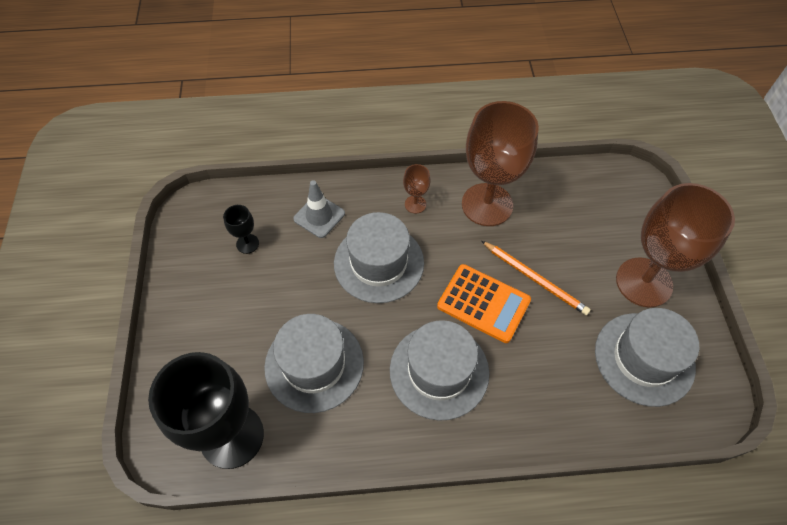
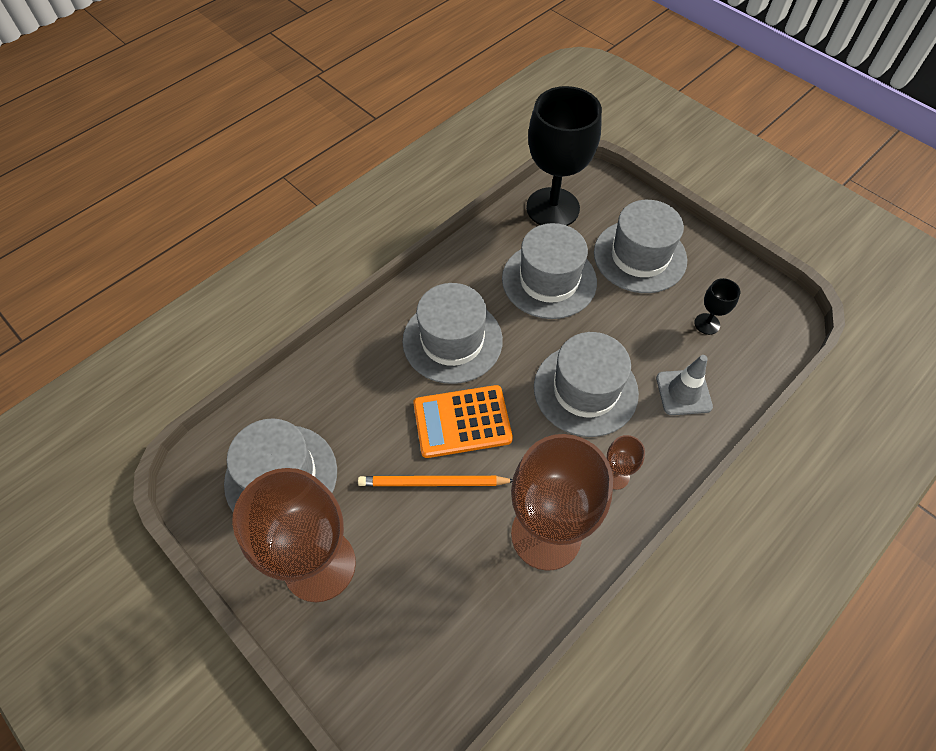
camera: 140 degrees right, 0 degrees up
(223, 328) = (640, 256): none -> grey hat

